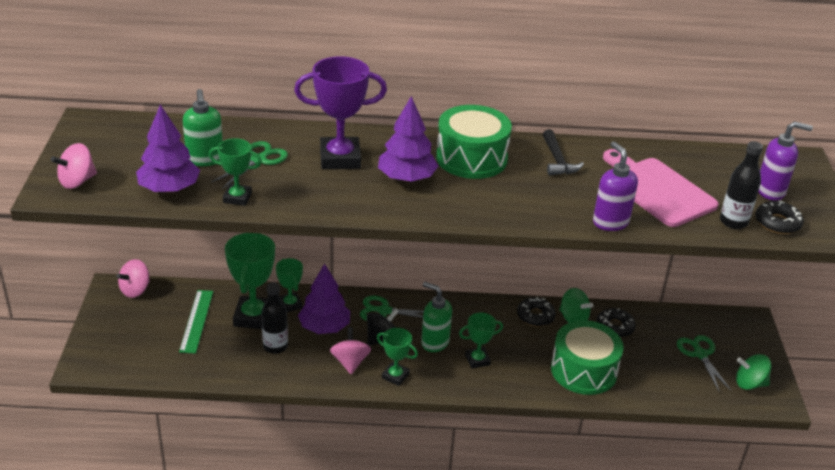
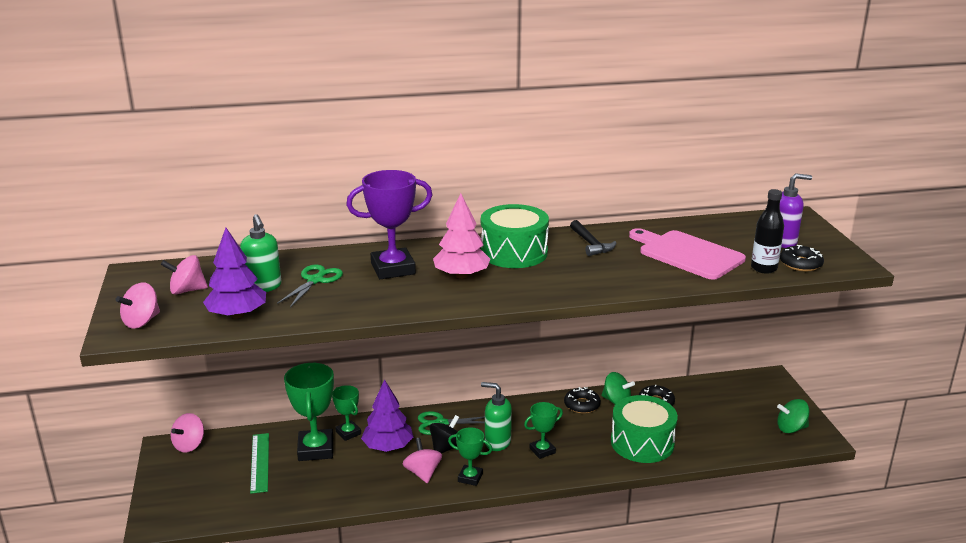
camera: 10 degrees left, 10 degrees down
(130, 151) = (187, 290): none -> pink spinning top
(237, 198) = (307, 313): green trophy -> none
(275, 346) = (345, 472): black bottle -> none
(406, 178) = (461, 275): purple tree -> pink tree
(610, 222) = (659, 283): purple soap dispenser -> none
(700, 354) = (738, 411): green scissors -> none

